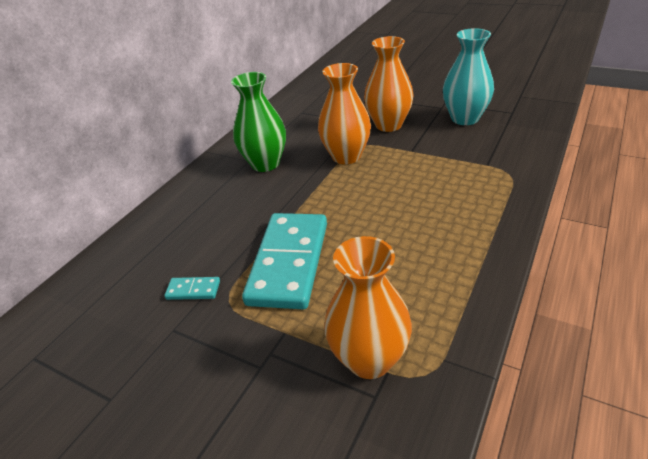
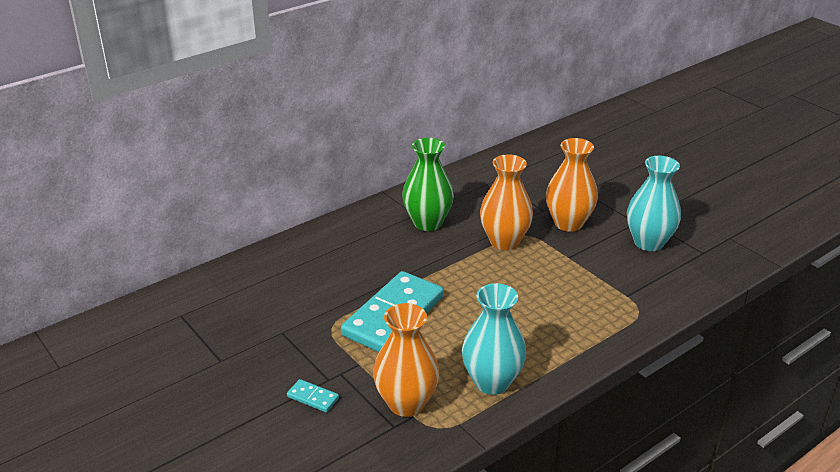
camera: 20 degrees right, 5 degrees down
(193, 290) = (310, 310): turquoise domino -> turquoise domino (312, 397)
(440, 294) = (492, 382): none -> turquoise vase

